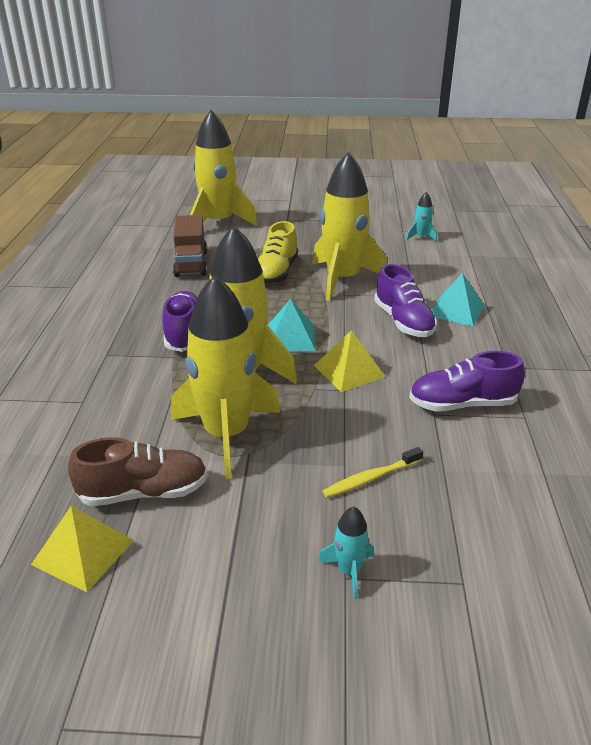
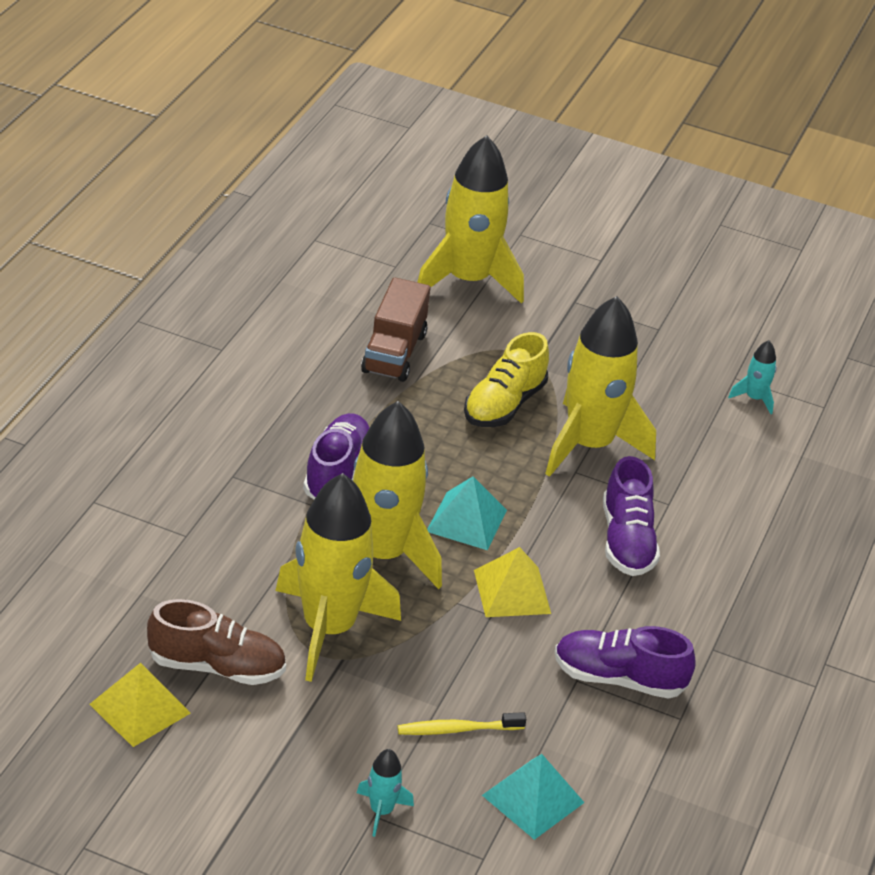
camera: 15 degrees right, 5 degrees up
(456, 310) = (710, 545): turquoise pyramid -> turquoise pyramid (533, 798)

